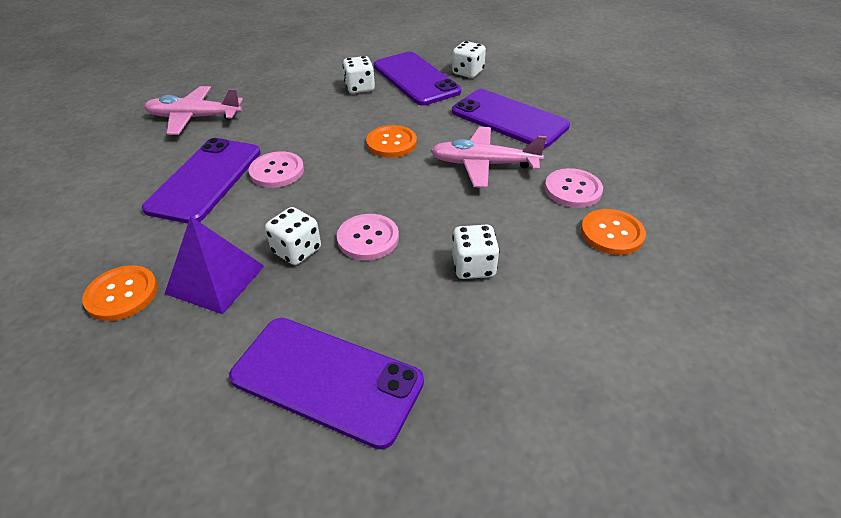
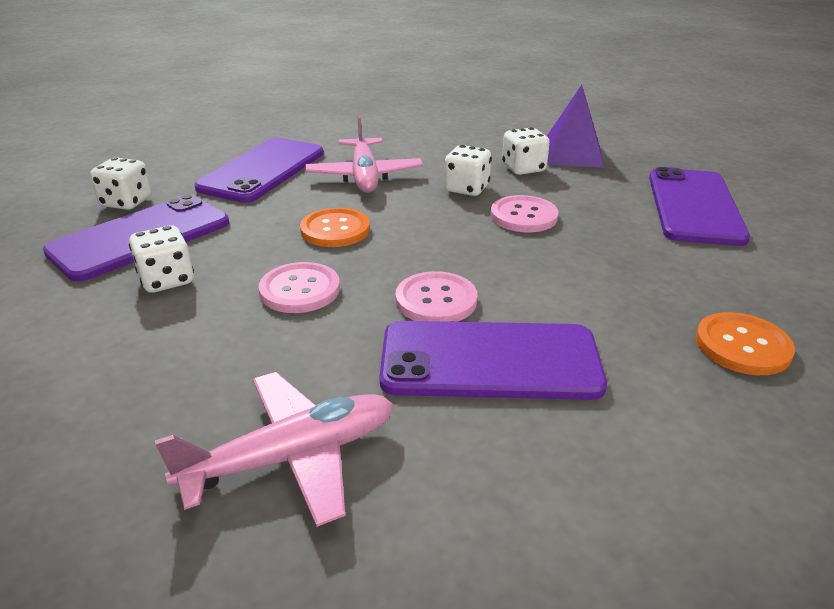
camera: 105 degrees left, 10 degrees down
(194, 118) = (292, 457): pink plane -> pink plane turned 105 degrees counterclockwise
(215, 279) = (656, 288): purple pyramid -> purple pyramid (572, 154)
(297, 251) = (573, 250): white dice -> white dice (466, 189)
(573, 189) = (391, 139): pink button -> pink button (300, 290)
(612, 233) = (444, 127): orange button -> none

